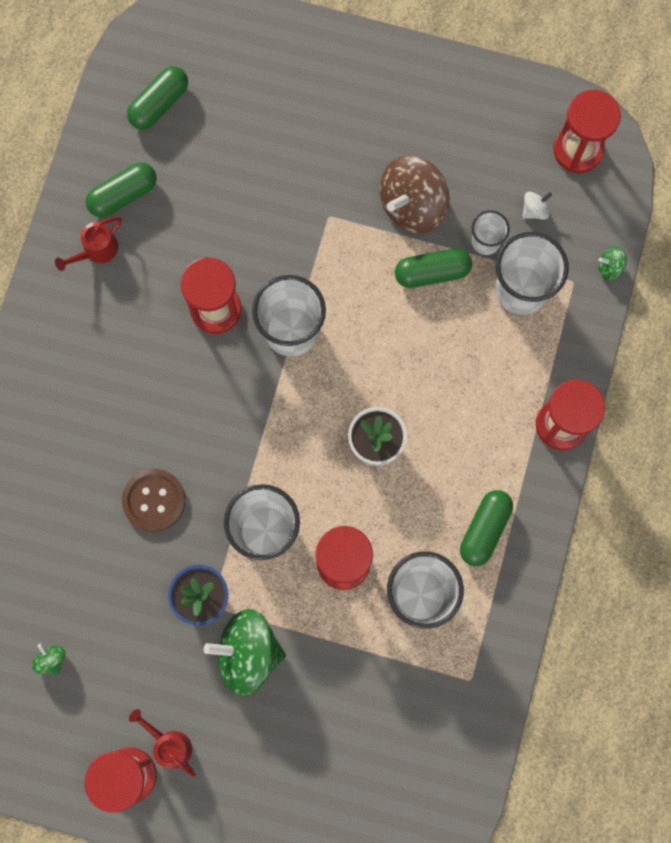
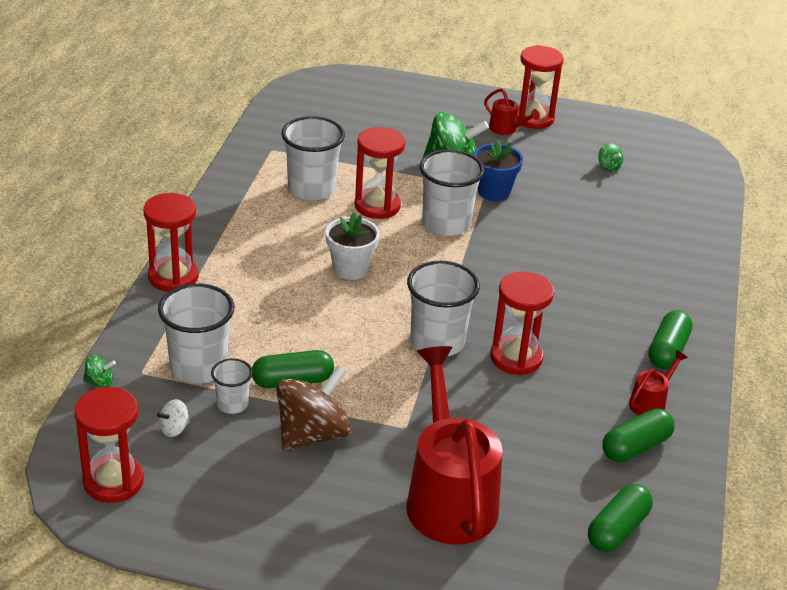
camera: 175 degrees right, 40 degrees down
(154, 500) = (547, 242): brown button -> none
(296, 138) = (449, 496): none -> red watering can
(484, 529) = (253, 220): green capsule -> green capsule (667, 351)

